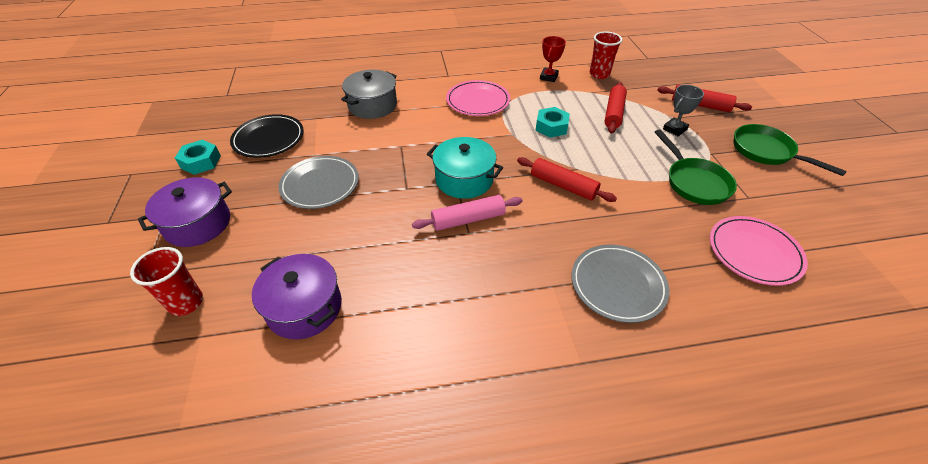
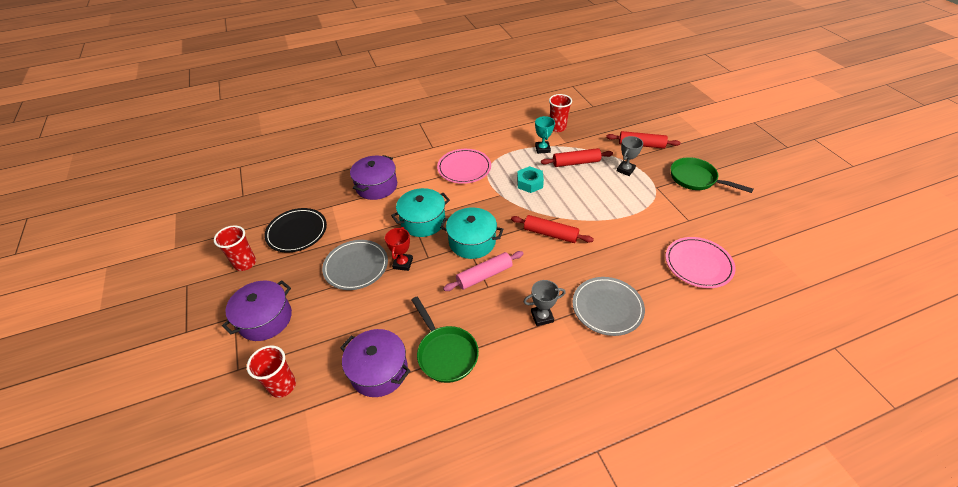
camera: 10 degrees left, 0 degrees up
(201, 162) = (245, 263): turquoise nut -> red cup
(372, 105) = (376, 186): grey pot -> purple pot
(413, 149) = (423, 221): none -> turquoise pot
(528, 281) = (542, 317): none -> grey trophy
(548, 77) = (517, 136): red trophy -> red trophy (403, 263)
(576, 93) = (542, 149): none -> turquoise trophy
(613, 113) = (576, 162): red rolling pin -> red rolling pin turned 75 degrees clockwise
(694, 182) = (647, 214): green pan -> green pan (445, 353)

